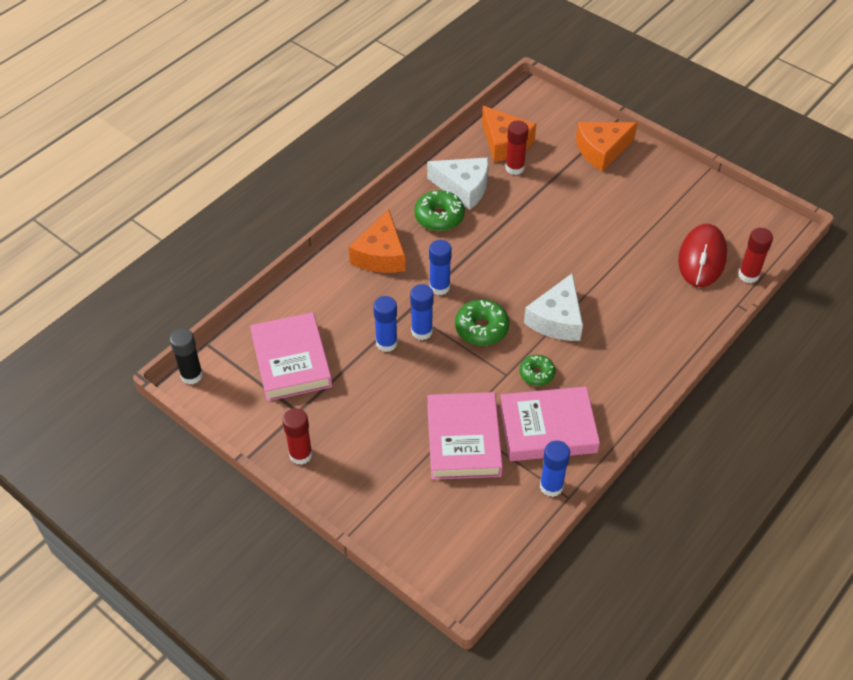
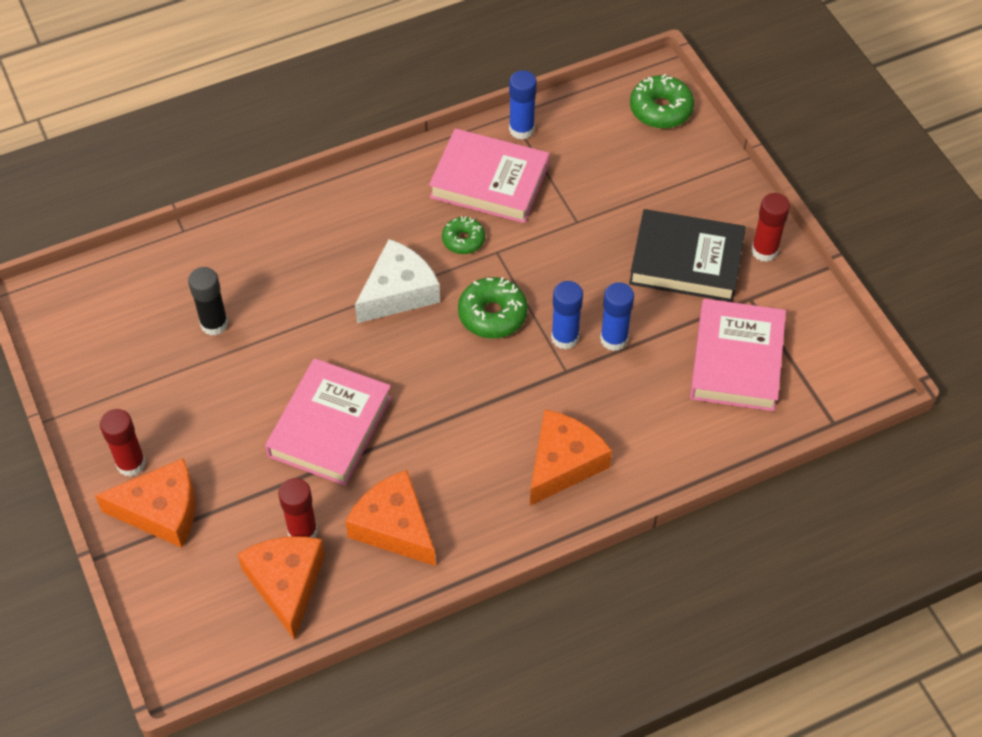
camera: 155 degrees left, 5 degrees up
(191, 375) = (863, 387): black glue stick -> black glue stick (214, 324)
(359, 422) = (686, 261): none -> black book
(439, 217) = (455, 492): green donut -> green donut (661, 109)
(439, 287) = (512, 387): blue glue stick -> none
(463, 188) = (394, 527): white cheese -> orange cheese
(463, 440) = (584, 202): pink book -> pink book (330, 426)
(702, 258) = (172, 299): red mouse -> none
(748, 275) = (138, 258): red glue stick -> red glue stick (131, 463)

